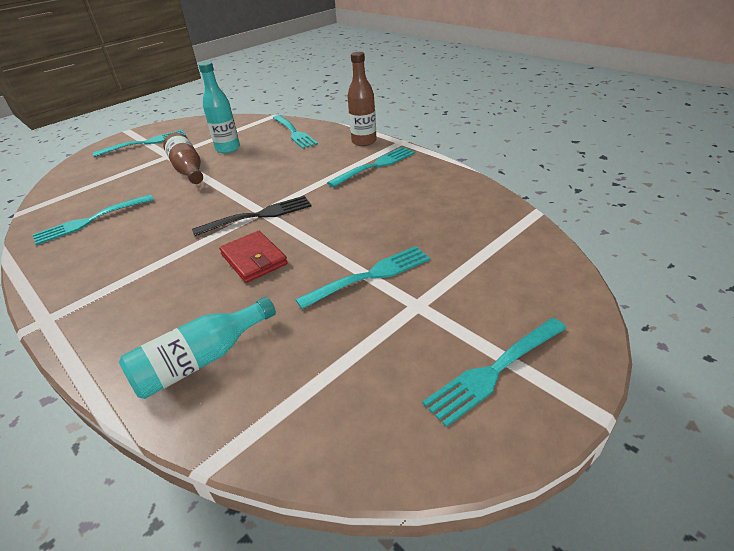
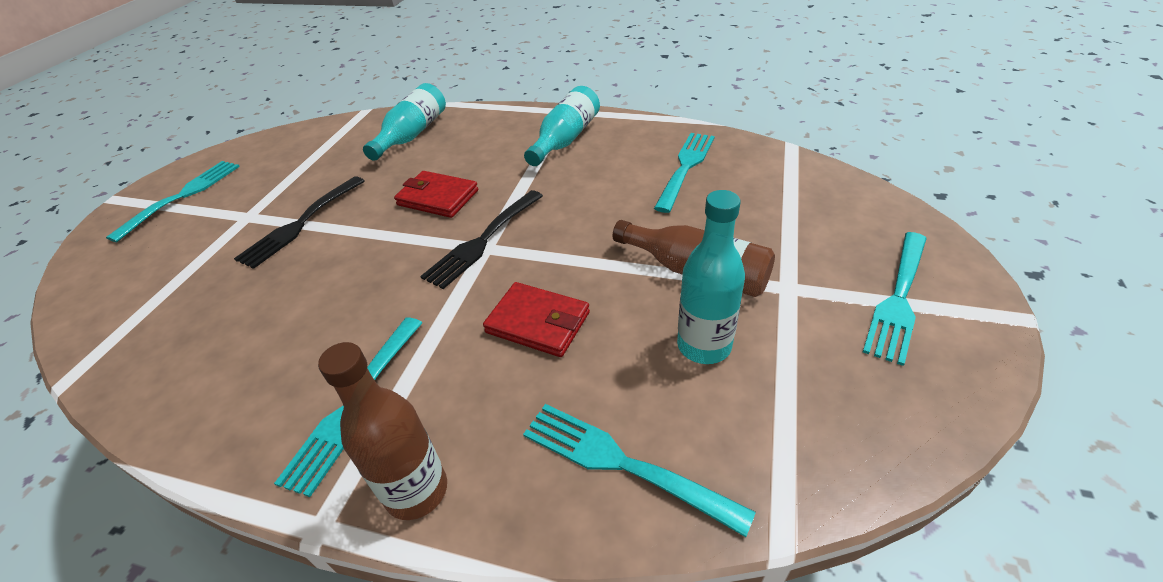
camera: 150 degrees right, 5 degrees up
(103, 280) = (565, 139): none -> turquoise bottle
(276, 171) = (538, 322): none -> red wallet
(369, 276) = (301, 223): turquoise fork -> black fork

